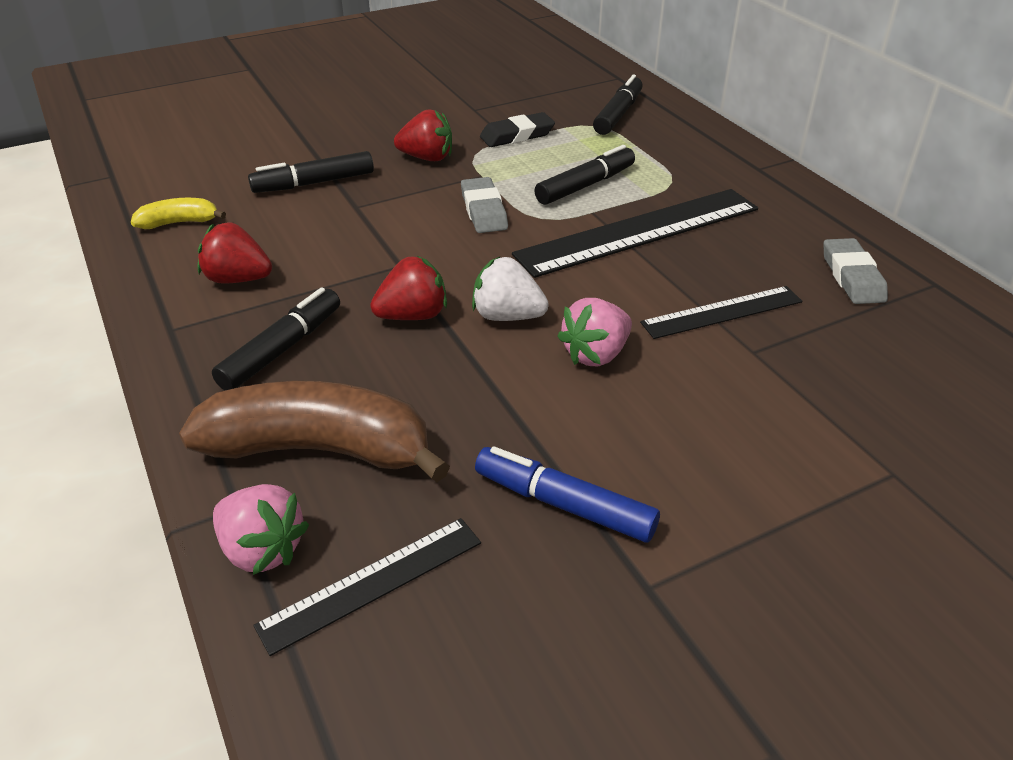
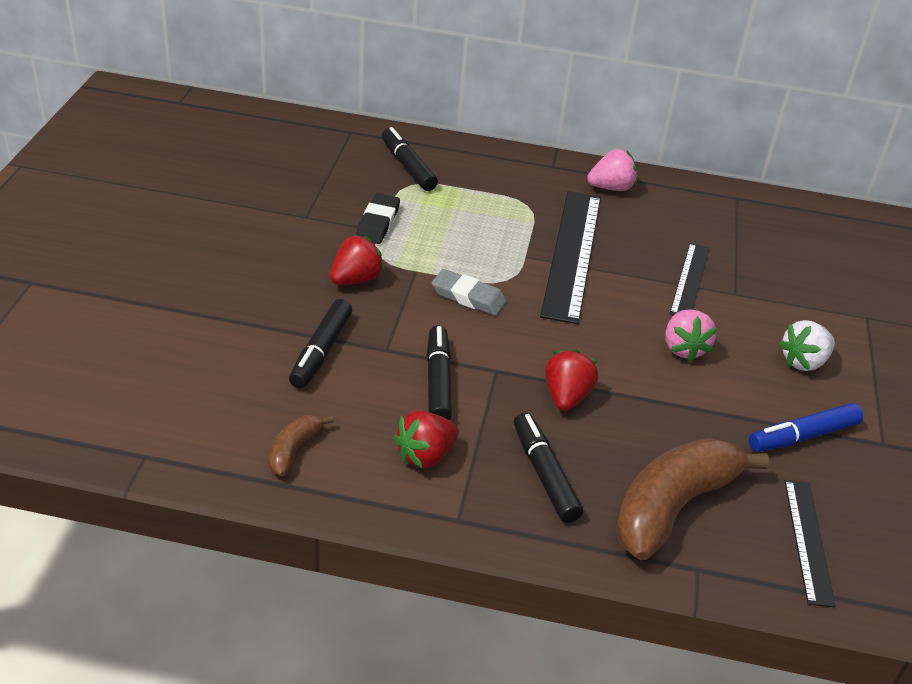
camera: 55 degrees left, 0 degrees up
(179, 223) = (294, 450): yellow banana -> brown banana
(262, 549) = (746, 574): pink strawberry -> pink strawberry (611, 188)
(507, 316) = (609, 359): white strawberry -> white strawberry (803, 362)
(585, 185) = (489, 238): black marker -> black marker (438, 381)
(852, 277) = (703, 217): grey eraser -> none

